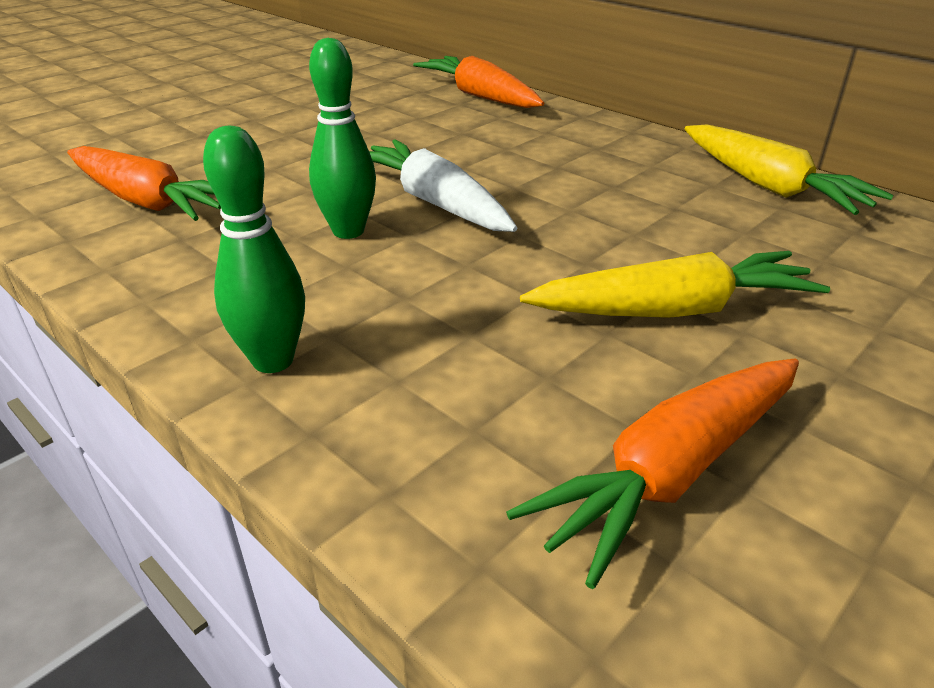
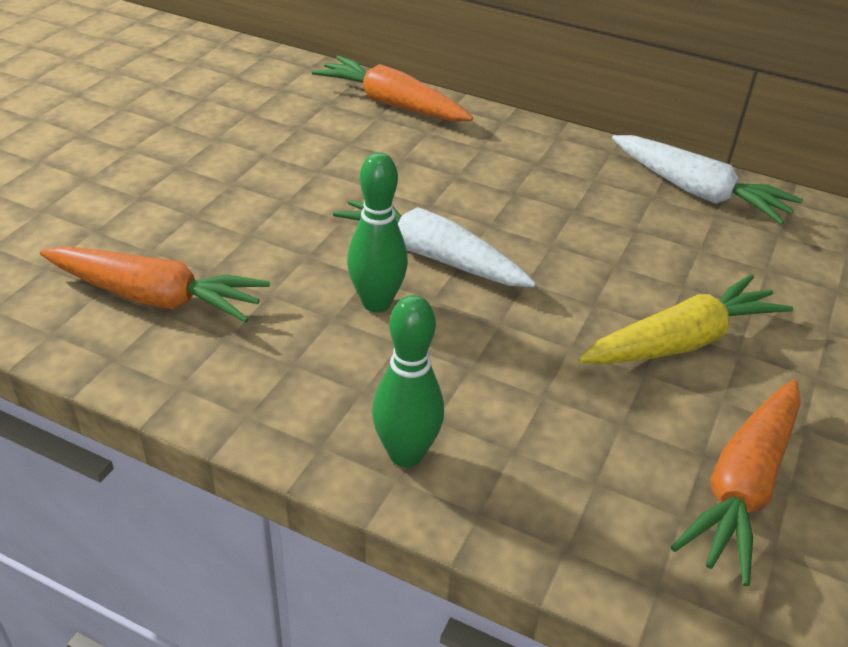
camera: 20 degrees left, 5 degrees up
(768, 185) = (697, 192): yellow carrot -> white carrot

